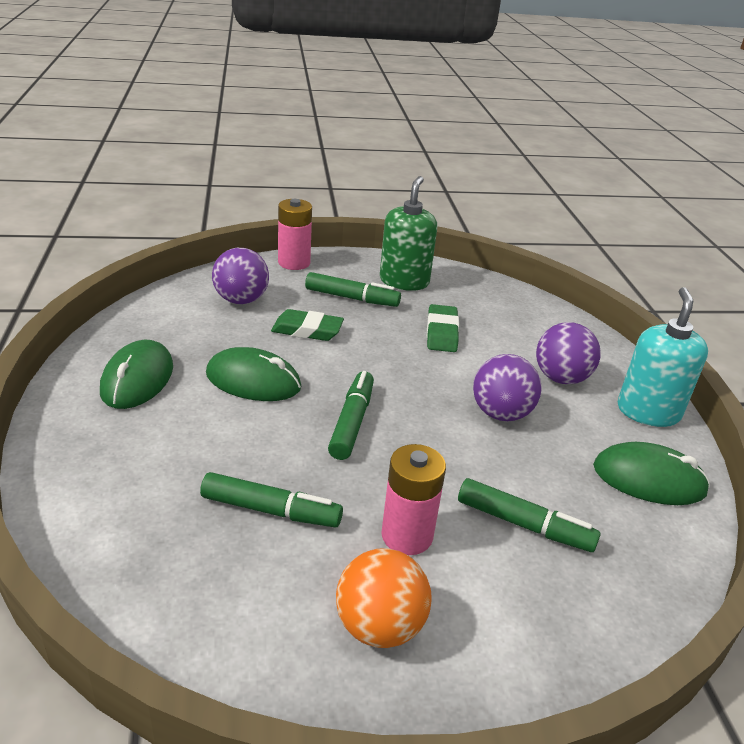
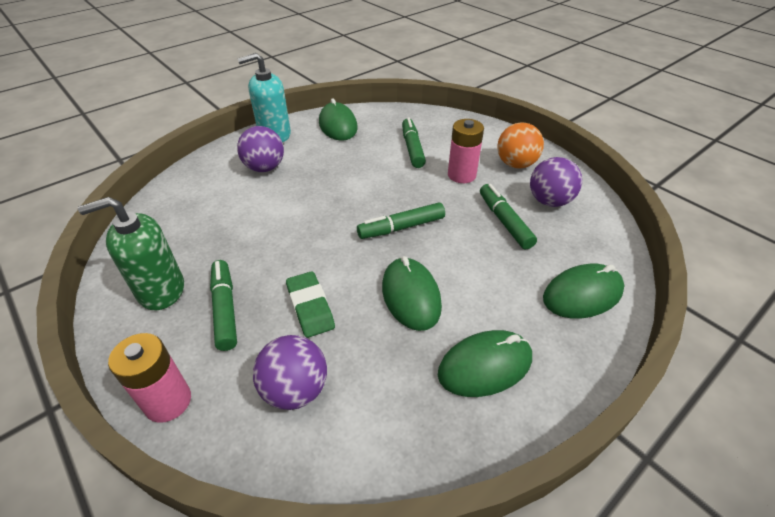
camera: 120 degrees left, 10 degrees up
(102, 489) = (582, 294): none -> green mouse
(442, 333) = (247, 233): green eraser -> none
(501, 413) = (328, 178): purple ball -> purple ball (549, 201)

